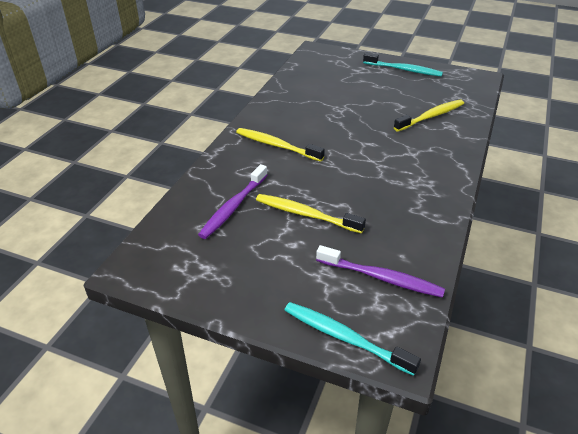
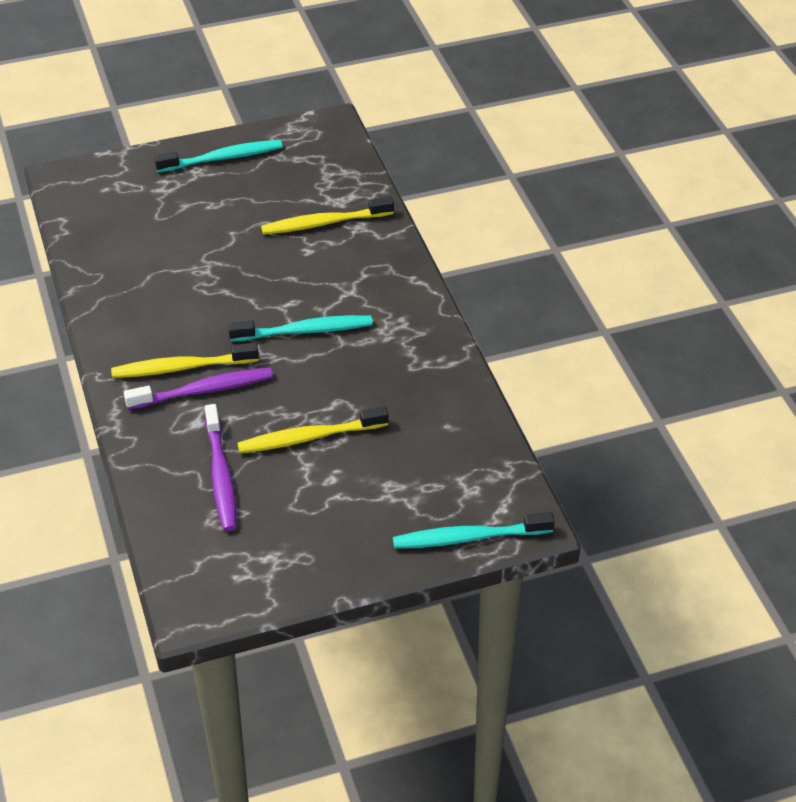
camera: 40 degrees left, 5 degrees up
(364, 160) = (305, 331): none -> turquoise toothbrush
(381, 278) = (449, 461): purple toothbrush -> purple toothbrush (204, 390)
(431, 116) = (324, 223): yellow toothbrush -> yellow toothbrush turned 120 degrees counterclockwise

